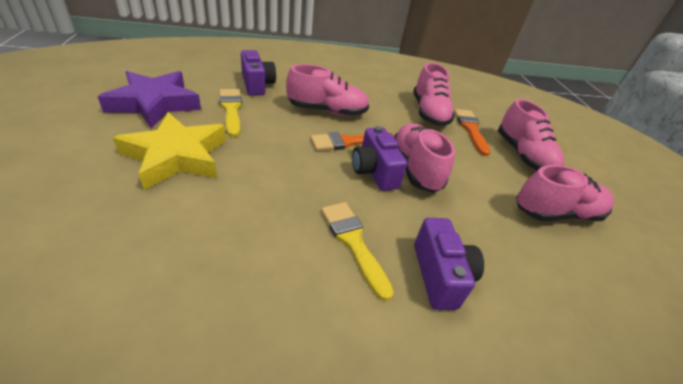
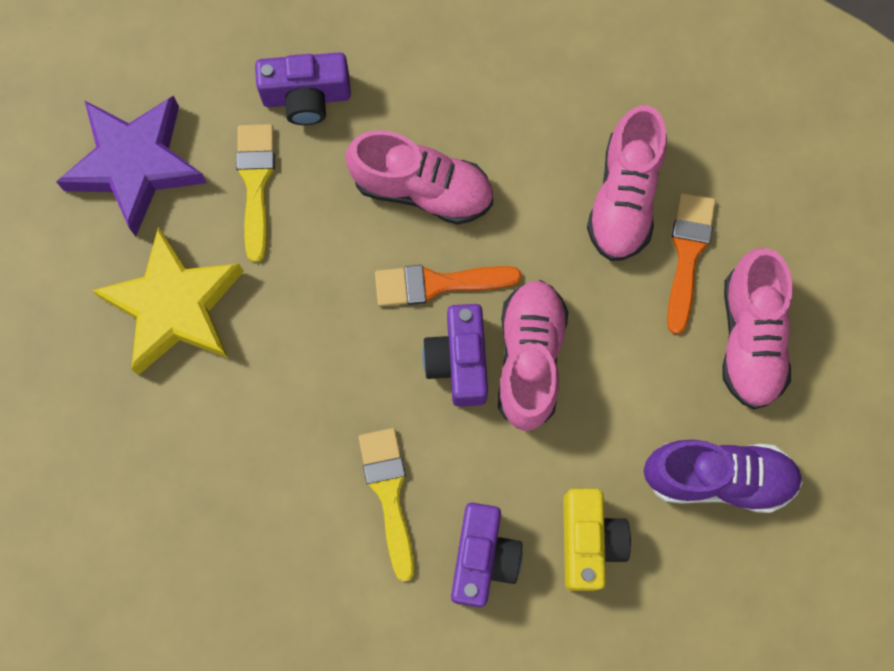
camera: 20 degrees right, 35 degrees up
(257, 85) = (306, 97): purple camera -> purple camera turned 90 degrees clockwise
(506, 255) = (588, 541): none -> yellow camera
(556, 213) = (718, 478): pink shoe -> purple shoe

